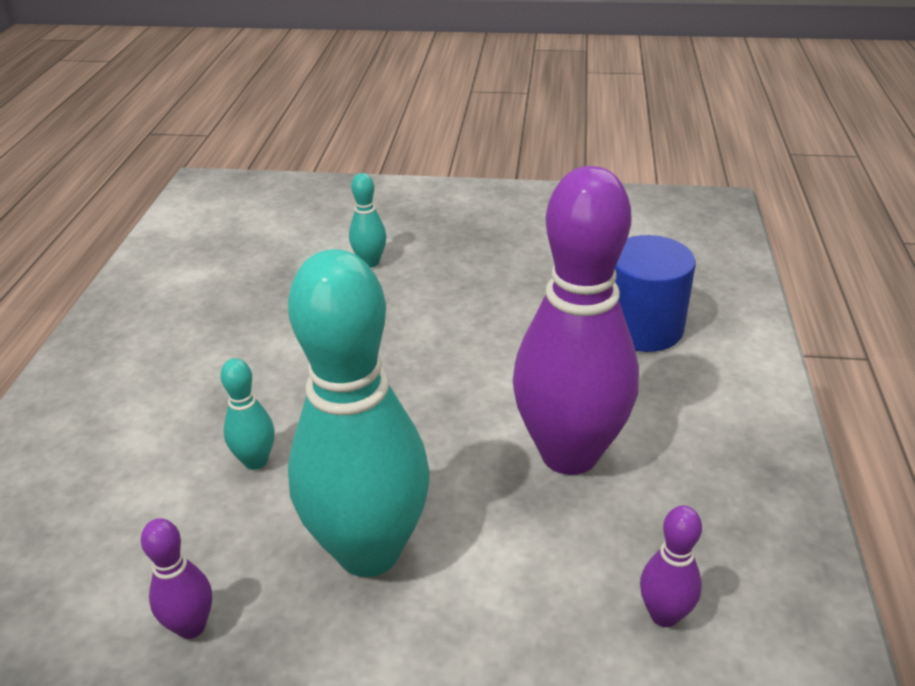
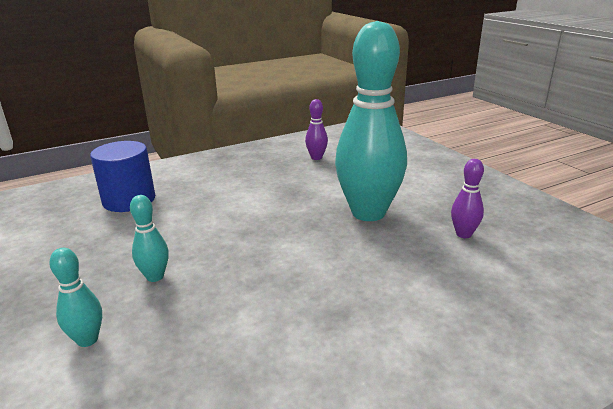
camera: 125 degrees left, 10 degrees down
(256, 461) = (364, 270): turquoise bowling pin -> turquoise bowling pin (155, 276)
(569, 454) = (254, 191): purple bowling pin -> none

